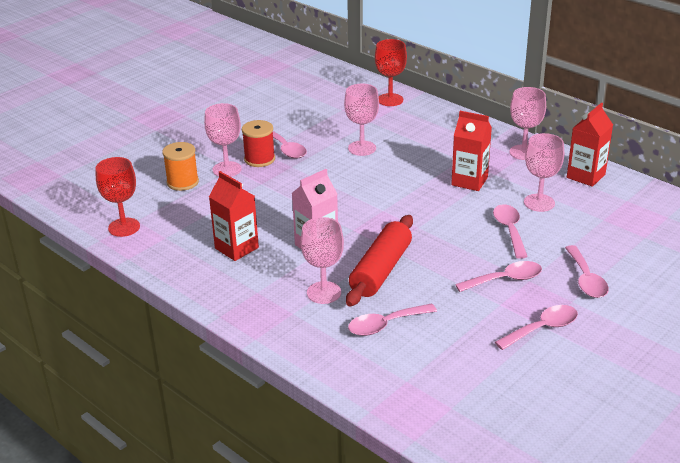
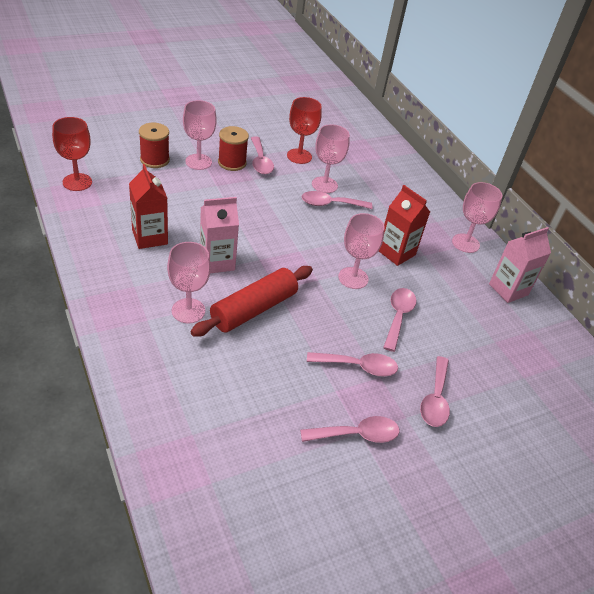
camera: 15 degrees right, 10 degrees up
(182, 182) = (154, 160): orange spool -> red spool
(385, 325) = (216, 366): pink spoon -> pink spoon (330, 204)
(390, 100) = (382, 149): red goblet -> red goblet (299, 156)
(539, 203) = (445, 299): pink goblet -> pink goblet (353, 278)
(585, 176) = (508, 289): red carton -> pink carton

